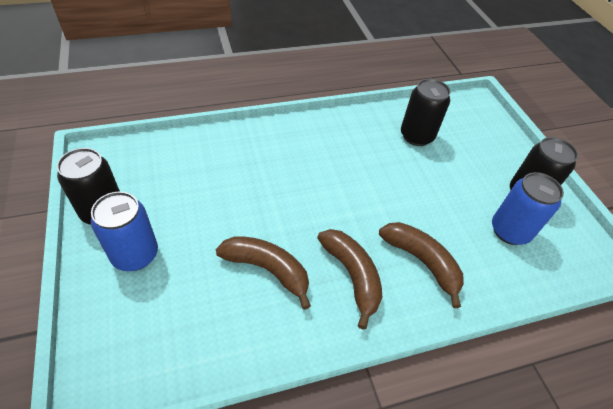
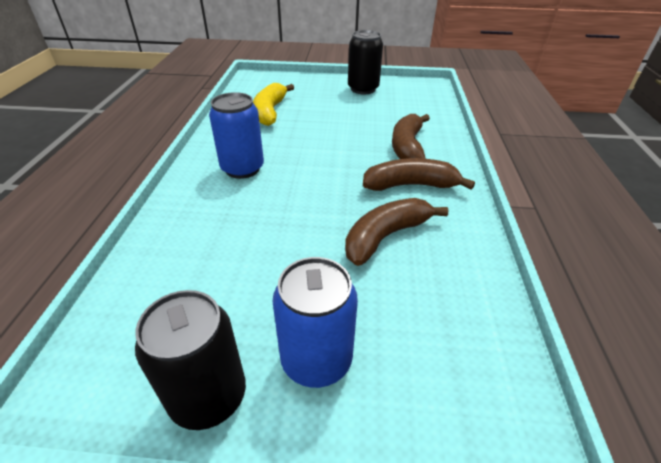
camera: 65 degrees left, 10 degrees down
(416, 136) = (270, 112): black can -> yellow banana
(422, 262) = (407, 147): brown banana -> brown banana turned 60 degrees counterclockwise
(509, 231) = (393, 105): blue can -> blue can (242, 169)

